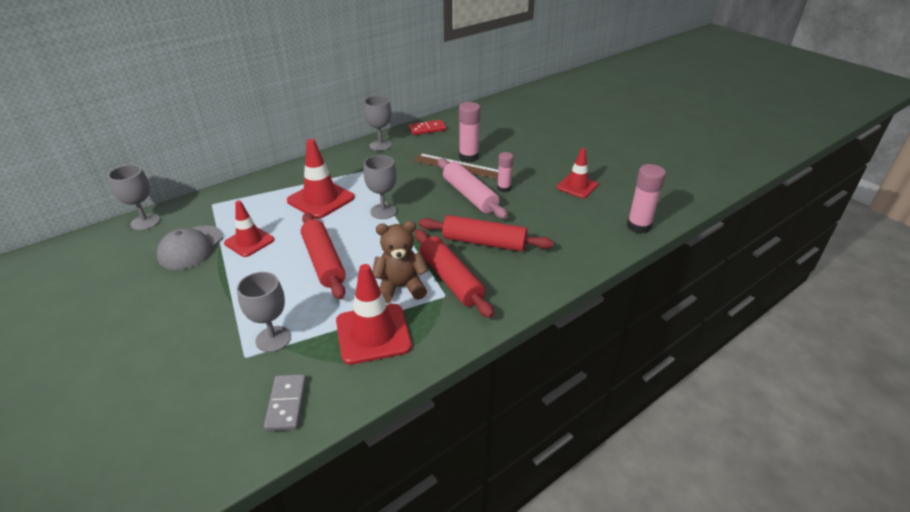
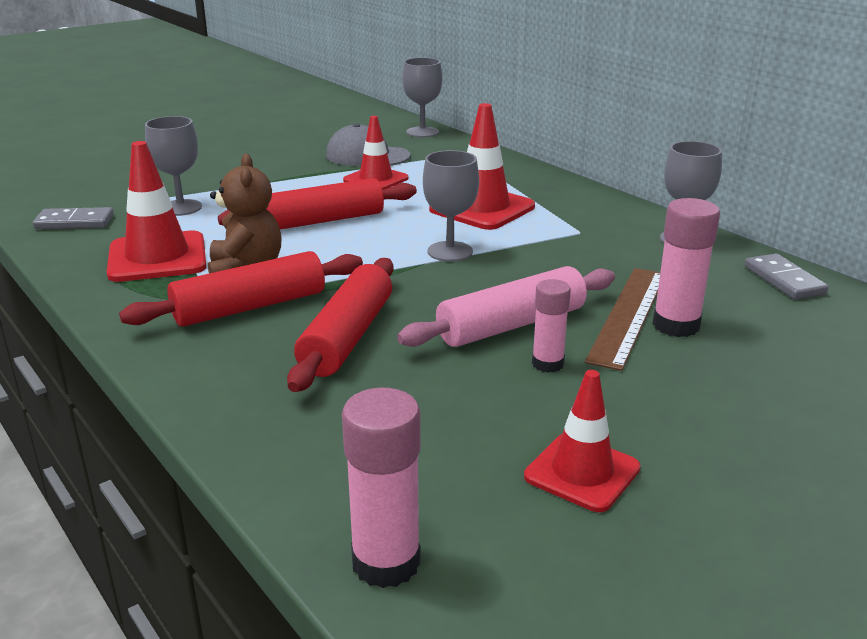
camera: 90 degrees right, 10 degrees down
(427, 129) = (784, 280): red domino -> grey domino

